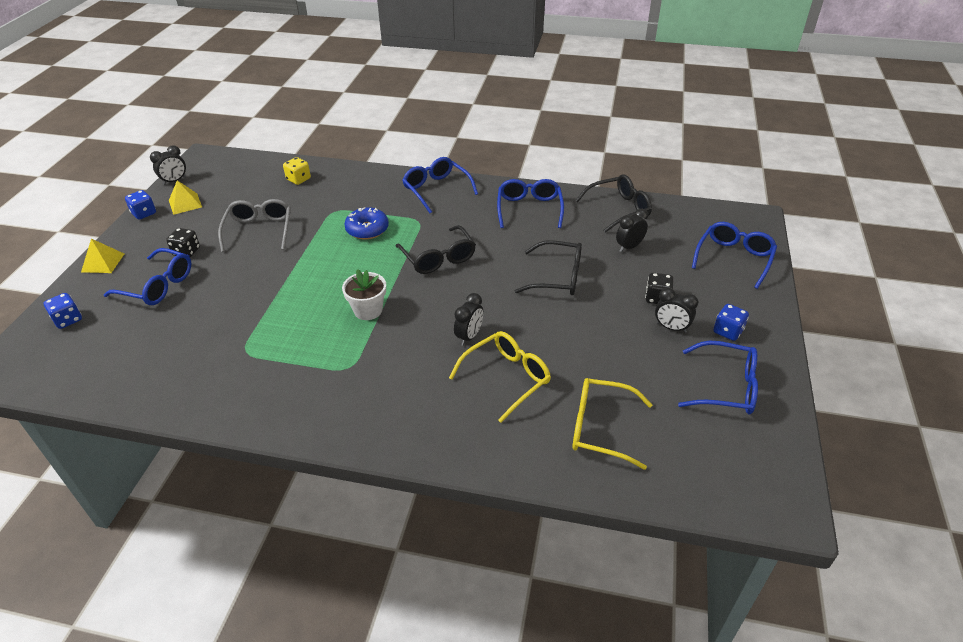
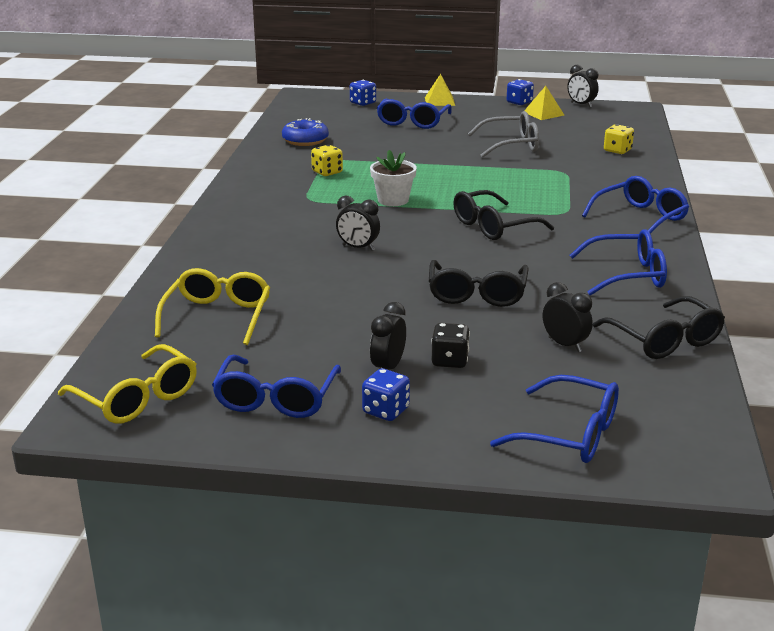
camera: 85 degrees right, 15 degrees down
(186, 252) = (465, 124): black dice -> none
(279, 353) = (327, 172): none -> yellow dice
(367, 229) = (534, 189): blue donut -> blue donut (305, 140)
(507, 378) = (294, 268): yellow glasses -> yellow glasses (137, 398)

